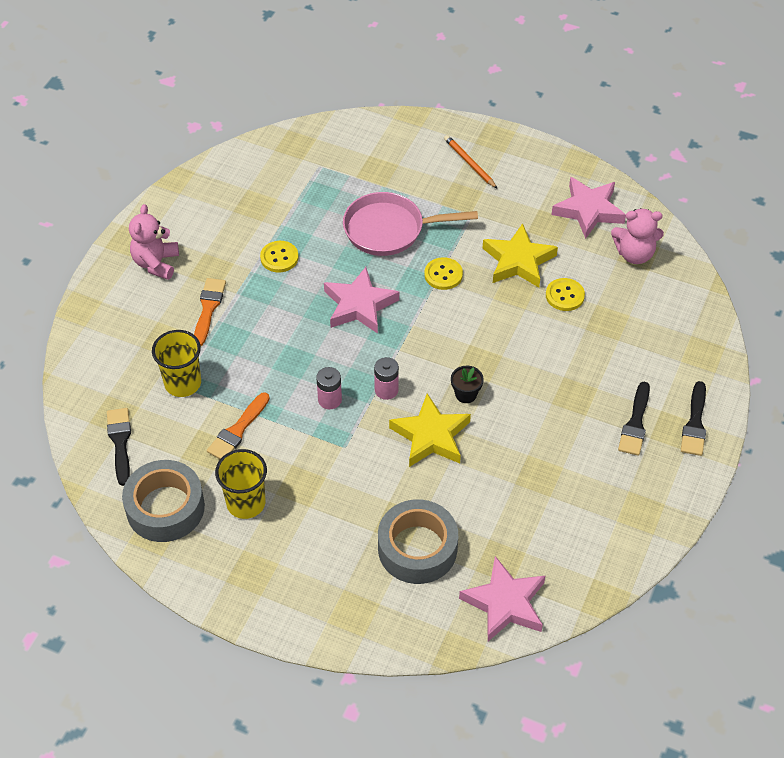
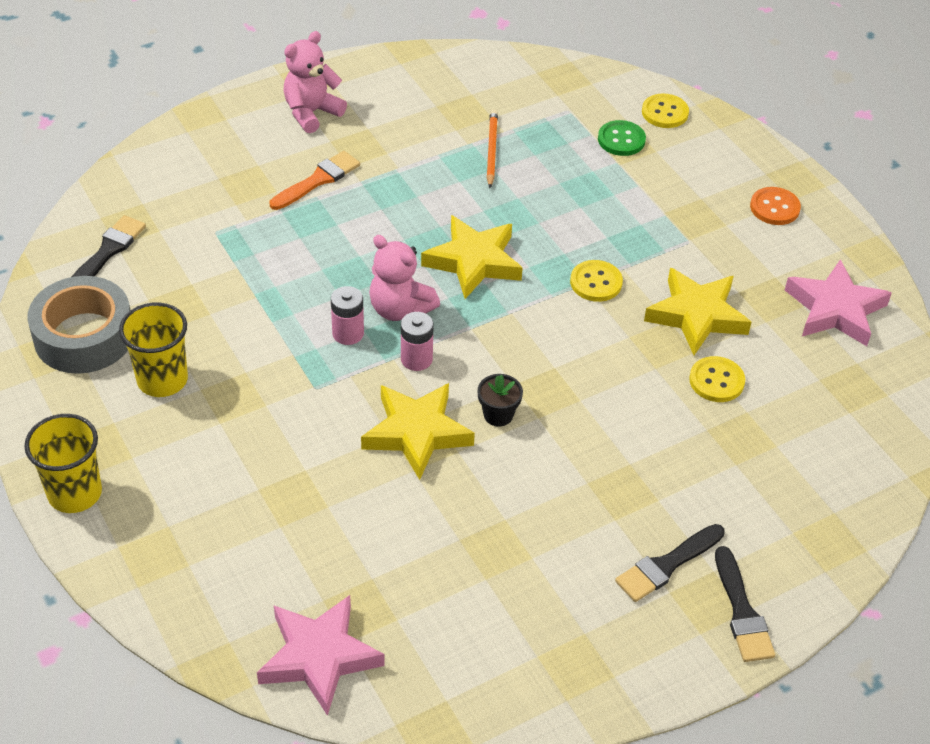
camera: 35 degrees right, 5 degrees down
(183, 383) = (221, 233): yellow cup -> yellow cup (75, 493)
(237, 430) = (227, 307): orange brush -> none
(279, 258) = (437, 172): yellow button -> yellow button (665, 112)
(359, 305) = (474, 261): pink star -> yellow star
(371, 168) = (621, 140): none -> green button
(389, 229) = (581, 207): pink pan -> none
(417, 548) = (285, 536): grey tape -> none
(470, 163) = (739, 190): orange pencil -> orange pencil (491, 150)
(500, 163) = (774, 208): none -> orange button
(634, 254) = (847, 385): pink teddy bear -> pink teddy bear (400, 309)
(695, 423) = (742, 611): black brush -> black brush turned 60 degrees counterclockwise

